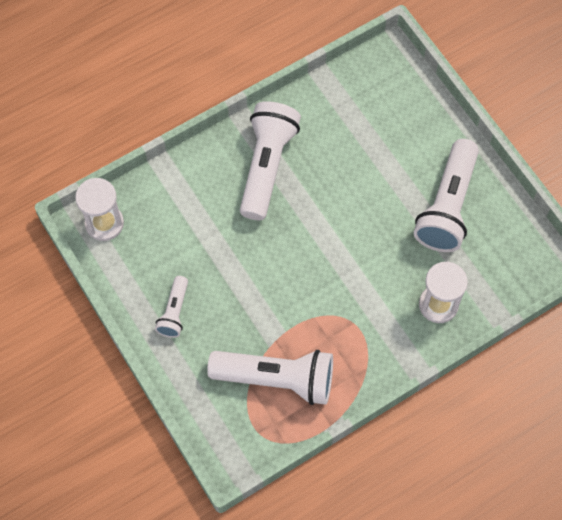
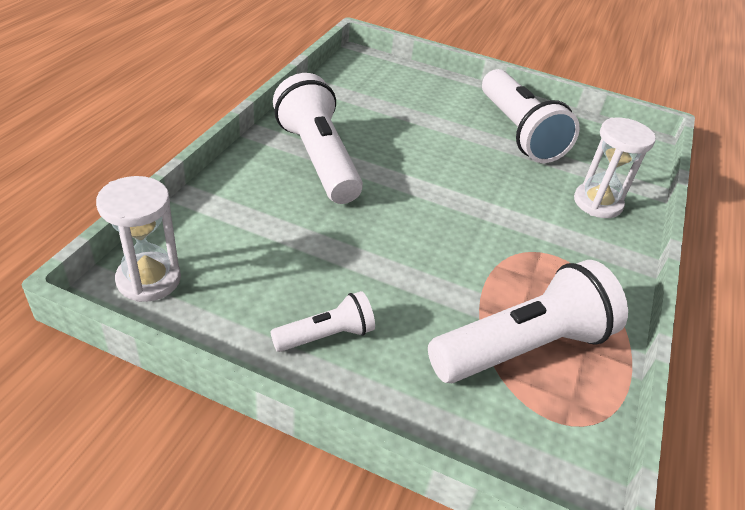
camera: 40 degrees left, 25 degrees down
(174, 312) = (326, 335): white flashlight -> white flashlight turned 90 degrees counterclockwise

